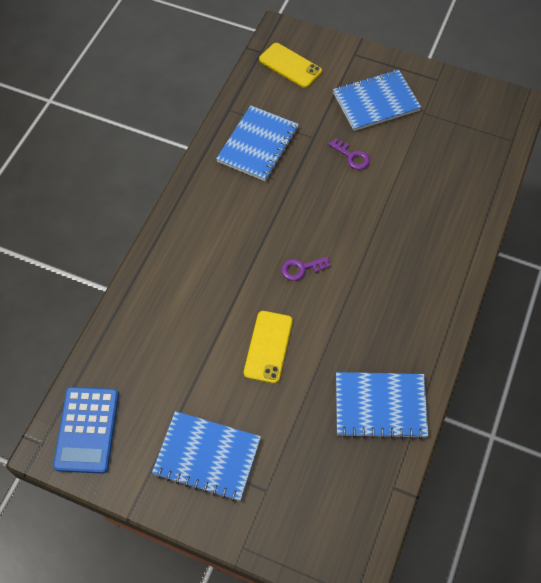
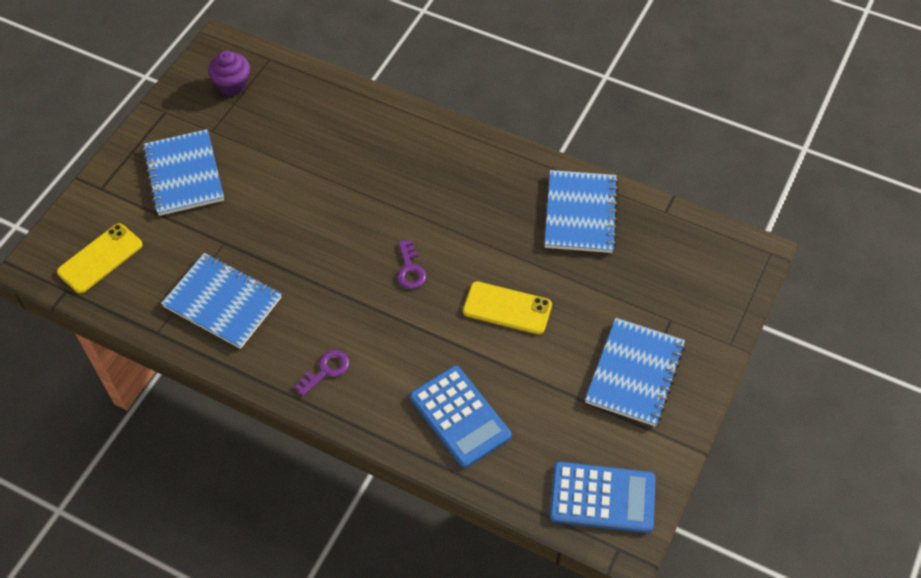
camera: 85 degrees left, 5 degrees down
(161, 317) = (460, 416): none -> blue calculator
(352, 156) = (261, 206): purple key -> purple key (326, 370)
(477, 119) = (232, 84): none -> purple cupcake

